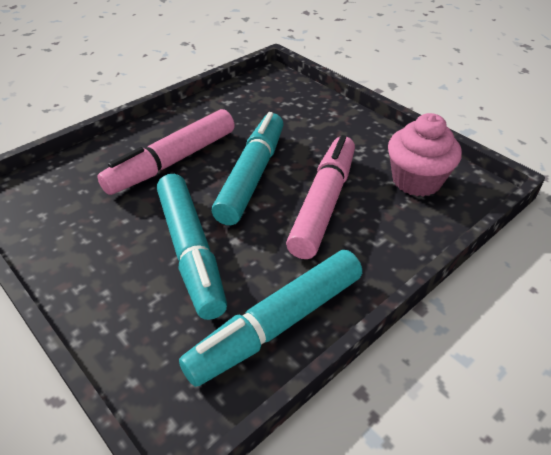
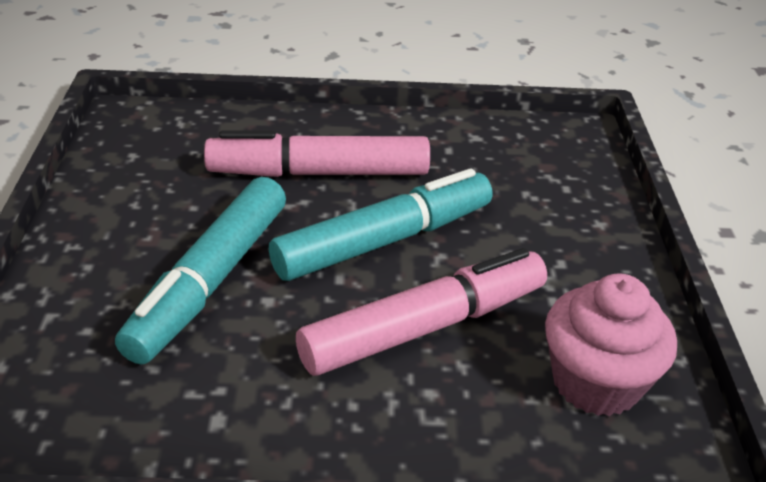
camera: 40 degrees right, 5 degrees down
(277, 324) = (188, 420): turquoise marker -> none

